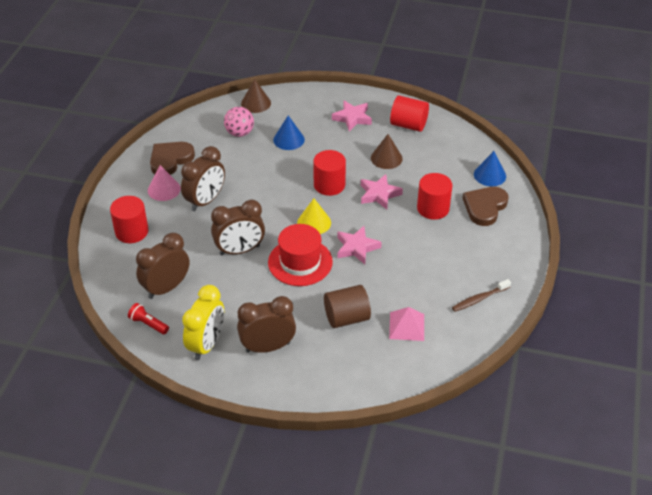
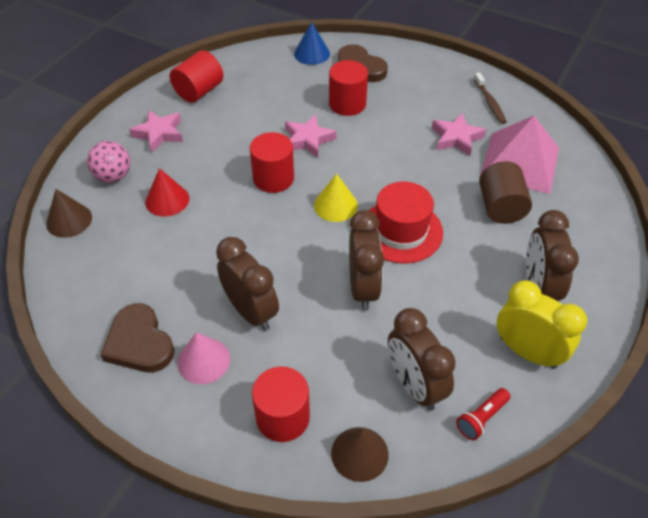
camera: 75 degrees left, 5 degrees up
(239, 133) = (124, 249): pink ball -> pink ball (113, 176)
(289, 139) = (167, 200): blue cone -> red cone
(357, 248) = (391, 176): pink star -> pink star (456, 138)
(386, 158) = (248, 121): brown cone -> brown cone (359, 453)
(406, 326) = (520, 162): pink pyramid -> pink pyramid, size x1.78

